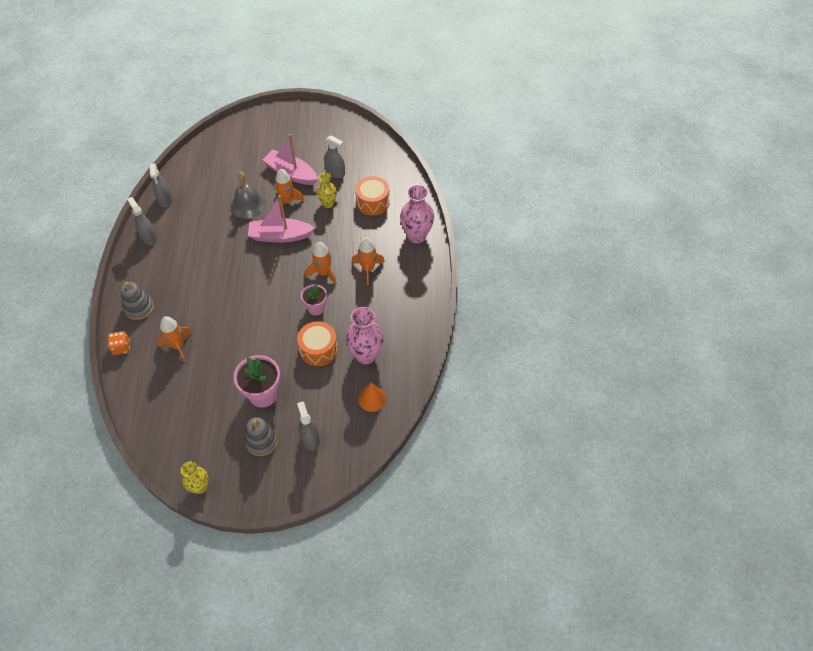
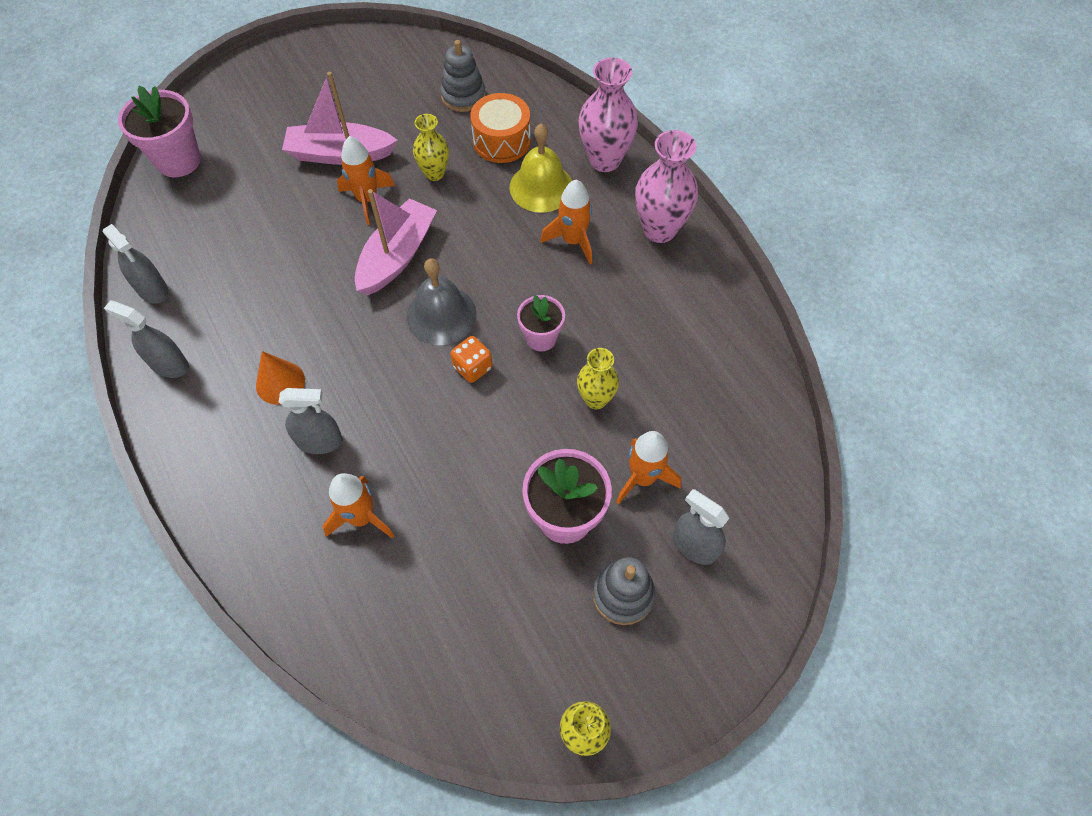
camera: 30 degrees left, 5 degrees up
(121, 347) = (260, 575): orange dice -> orange dice (472, 367)
(139, 307) = (241, 490): grey stacking toy -> grey stacking toy (463, 96)
(217, 143) = (178, 161): none -> pink flower pot
(248, 204) = (305, 232): grey bell -> grey bell (441, 315)
(280, 236) = (397, 256): pink boat -> pink boat turned 150 degrees clockwise
(318, 349) = (595, 399): orange drum -> yellow vase
(323, 273) = (510, 280): orange rocket -> orange rocket (643, 478)
(335, 172) = (409, 123): grey spray bottle -> grey spray bottle (320, 441)
(365, 355) = (673, 370): pink vase -> pink vase (659, 229)
(372, 399) = (734, 430): orange cone -> orange cone (280, 382)
(374, 235) = (541, 187): none -> yellow bell

